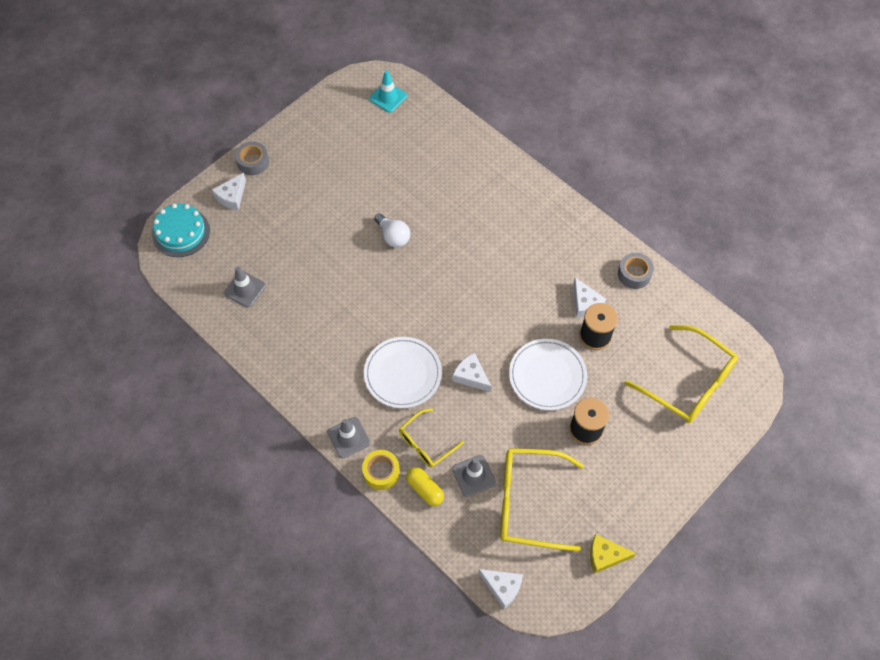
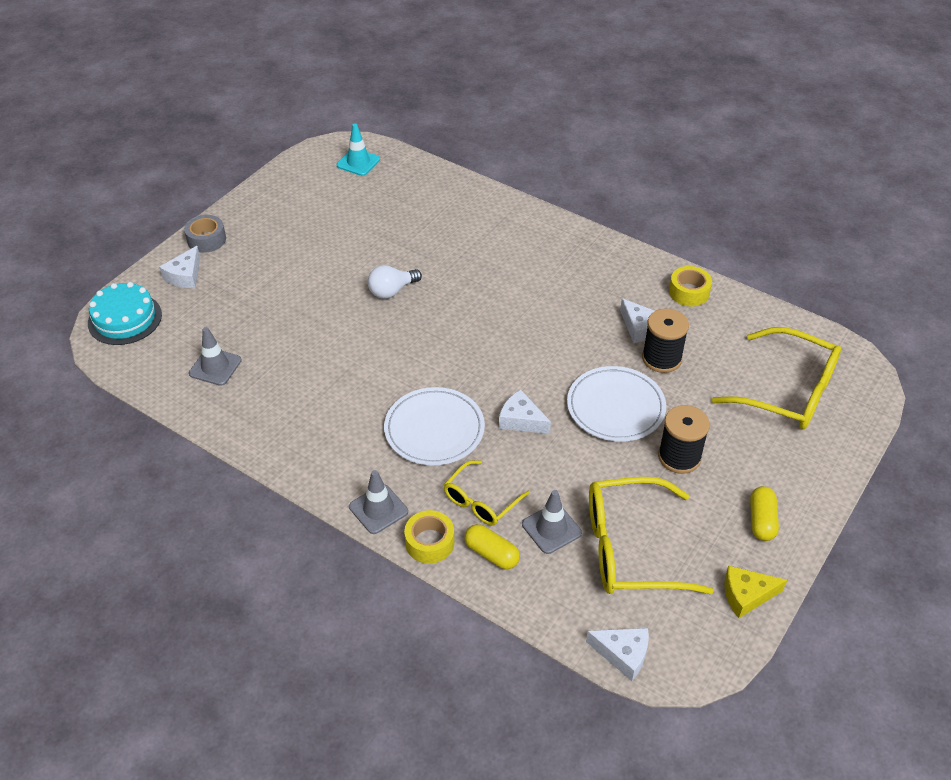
camera: 10 degrees left, 15 degrees down
(393, 236) = (392, 291): white light bulb -> white light bulb turned 105 degrees clockwise
(634, 274) = (689, 292): grey tape -> yellow tape
(634, 495) = (761, 520): none -> yellow capsule

